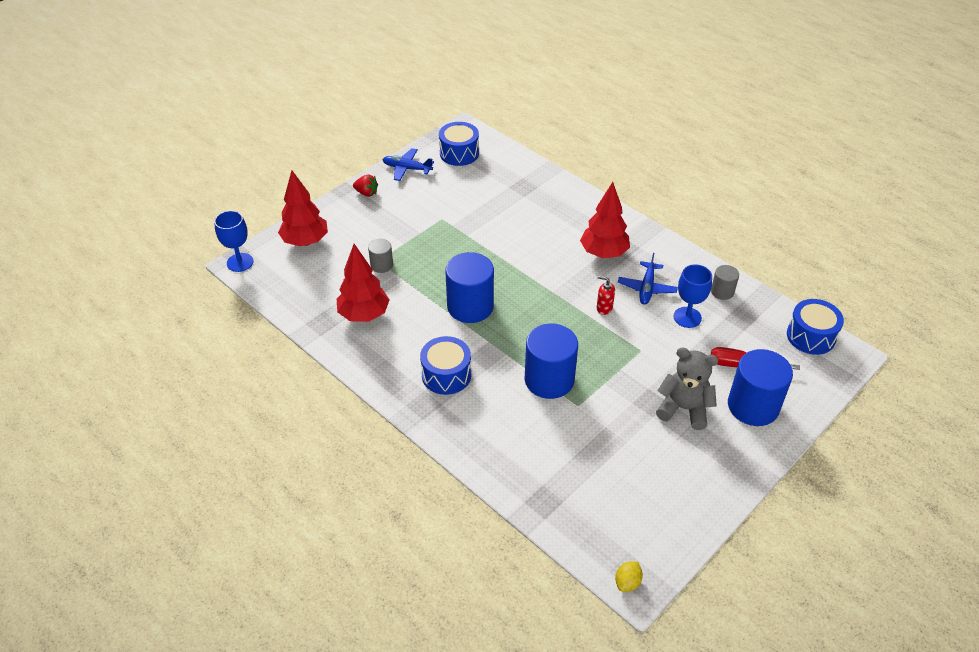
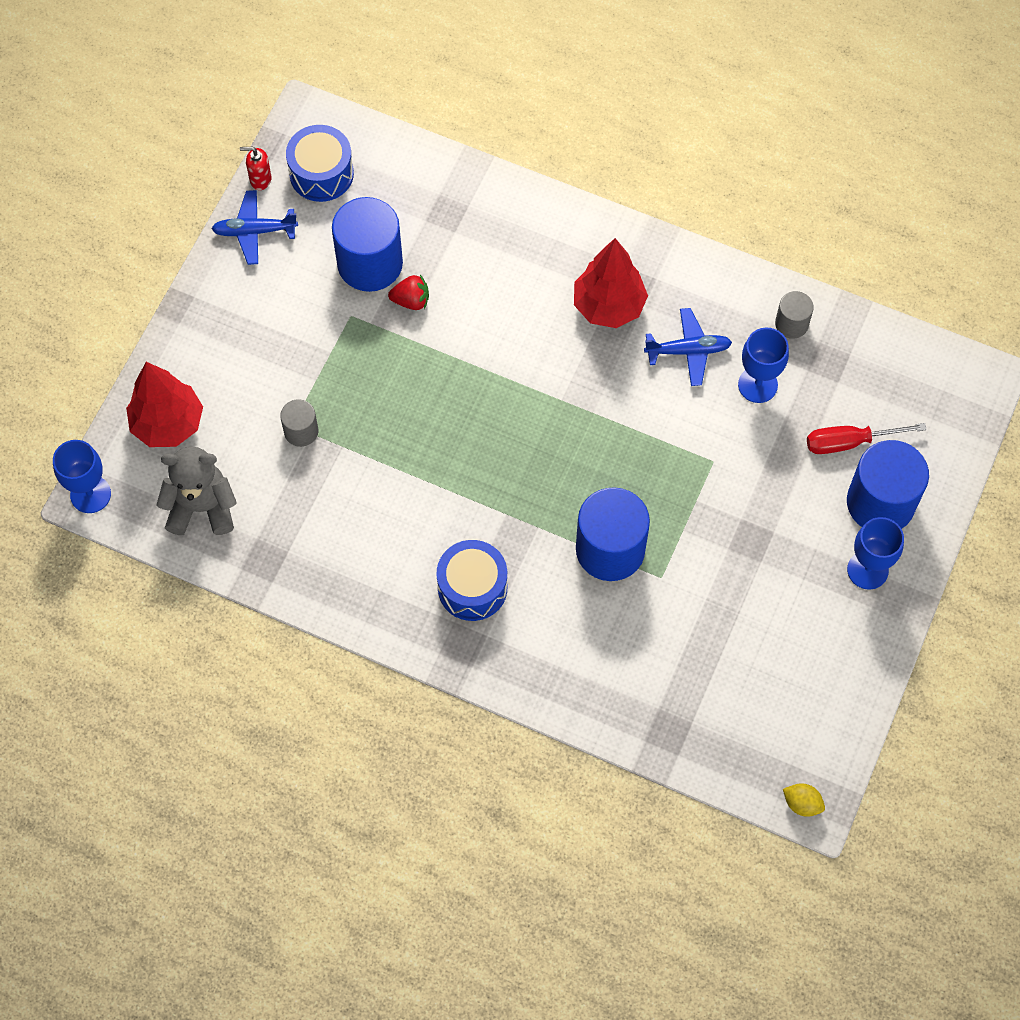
camera: 20 degrees left, 20 degrees up
(364, 315) = (317, 527): red tree -> none
(366, 193) = (215, 301): red strawberry -> red strawberry (411, 300)
(470, 306) = (458, 463): blue cylinder -> blue cylinder (370, 263)
(604, 308) = (642, 406): red soap dispenser -> red soap dispenser (260, 179)
(627, 582) = (802, 803): yellow lemon -> yellow lemon turned 75 degrees counterclockwise
(646, 288) = (688, 351): blue plane -> blue plane turned 90 degrees counterclockwise
(684, 409) = (796, 536): grey teddy bear -> grey teddy bear (201, 507)
(730, 444) = (867, 570): none -> blue goblet
(811, 336) = (926, 364): blue drum -> none

